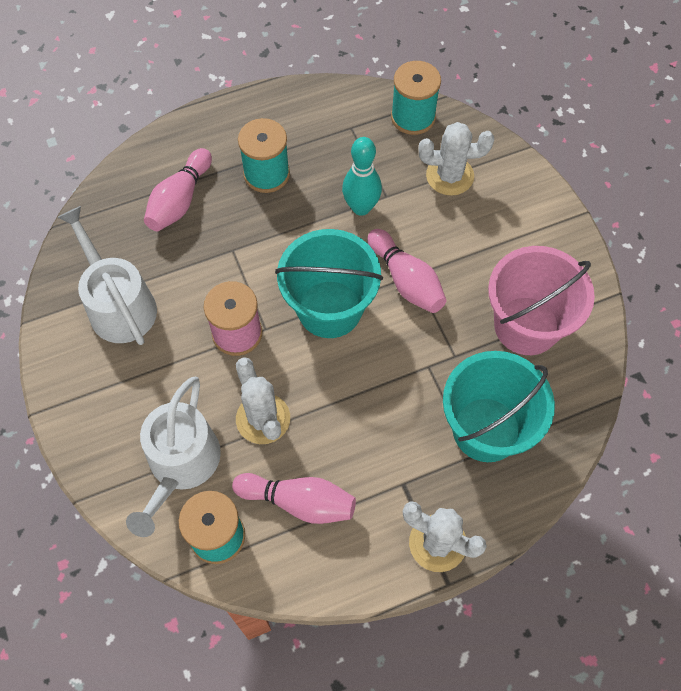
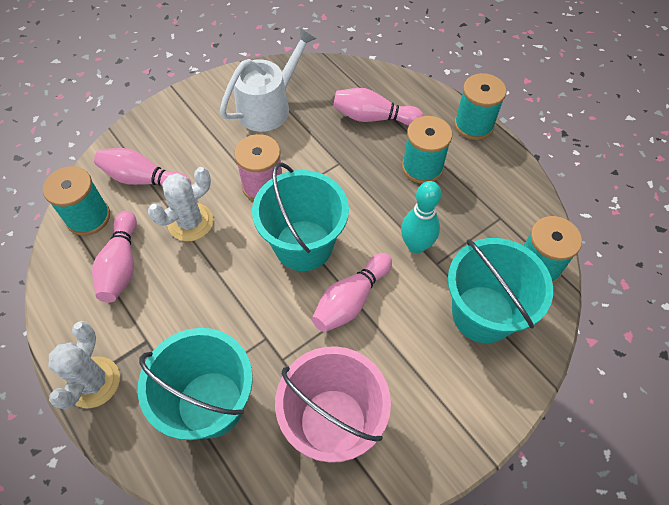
camera: 75 degrees right, 5 degrees down
(181, 464) = (144, 179): white watering can -> pink bowling pin
(227, 111) = (473, 125): none -> turquoise spool
(449, 176) = (483, 314): white cactus -> turquoise bucket

